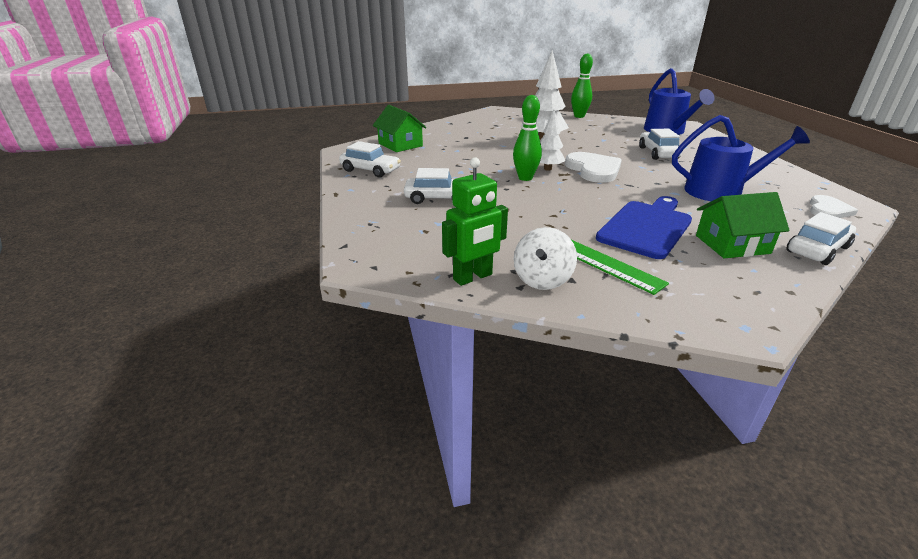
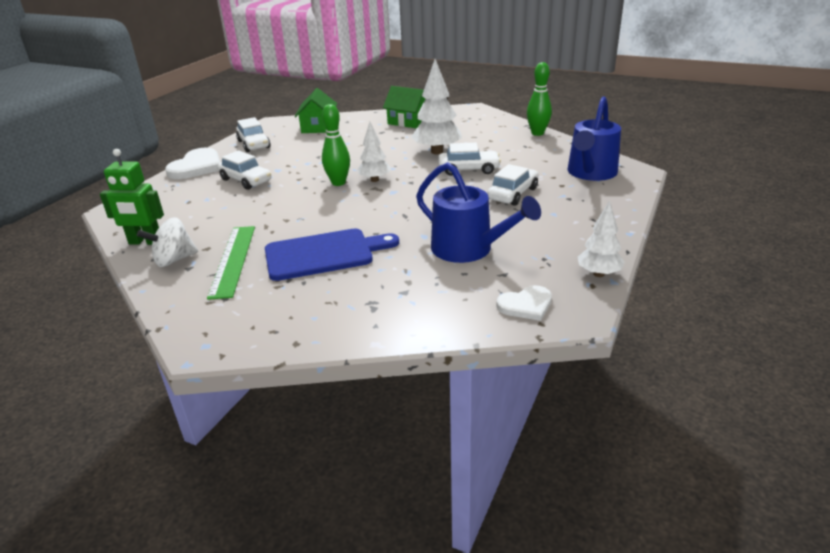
camera: 40 degrees right, 0 degrees up
(593, 170) = (409, 192): white heart -> white heart (197, 167)
(732, 244) = (350, 293): green house -> green house (408, 121)
(811, 181) = (598, 274): none -> white tree
(817, 249) = (407, 328): white car -> white car (468, 169)

